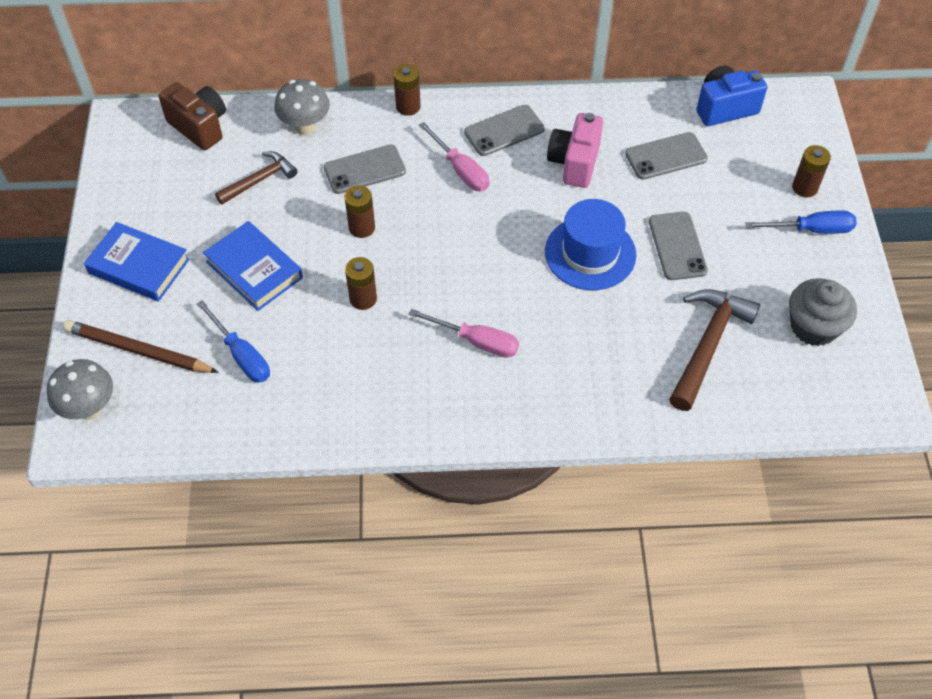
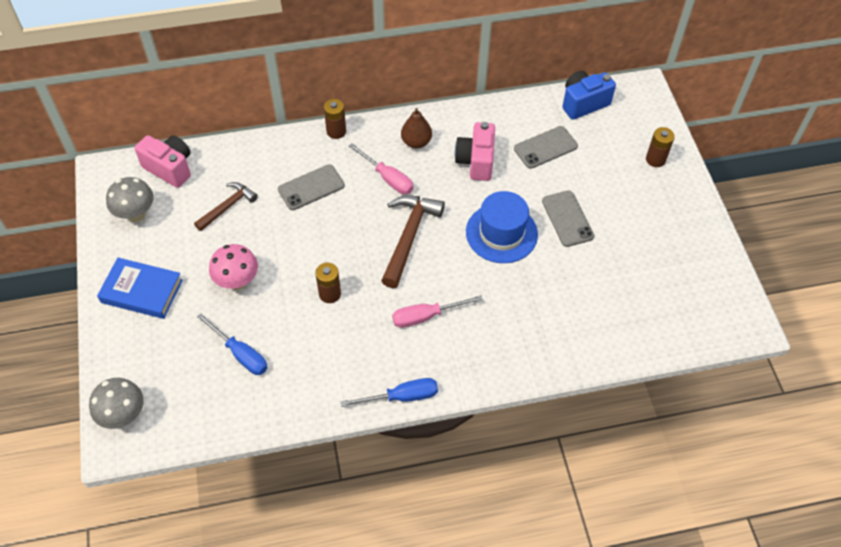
camera: 10 degrees left, 0 degrees up
(138, 350) = (155, 362): brown pencil -> none
(199, 127) = (170, 168): brown camera -> pink camera
(254, 270) = (237, 282): blue book -> pink mushroom
(305, 127) = (256, 158): grey mushroom -> grey mushroom (136, 214)
(362, 227) = (318, 235): brown battery -> none
(476, 341) = (426, 316): pink screwdriver -> pink screwdriver turned 150 degrees clockwise
(504, 131) = (416, 142): grey phone -> brown pear
(708, 344) = (605, 294): brown hammer -> brown hammer (409, 237)
(811, 229) = (666, 192): blue screwdriver -> blue screwdriver (401, 397)
(813, 326) = (682, 269): grey cupcake -> none

